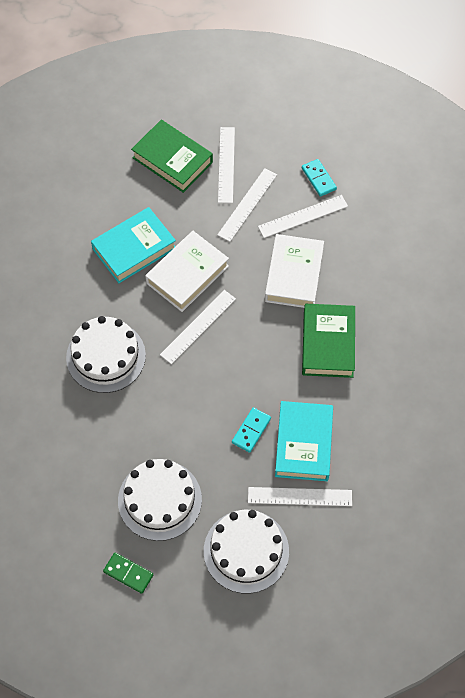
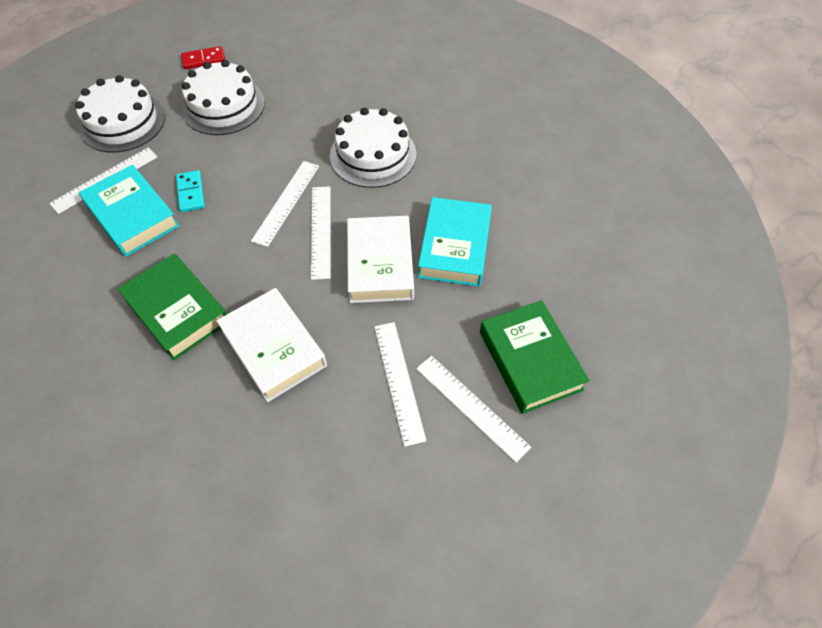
camera: 135 degrees right, 5 degrees down
(128, 573) = (204, 59): green domino -> red domino
(172, 160) = (530, 360): green book -> green book turned 75 degrees clockwise
(303, 216) = (324, 421): white ruler -> white ruler (286, 202)
(318, 179) = (351, 487): turquoise domino -> none

